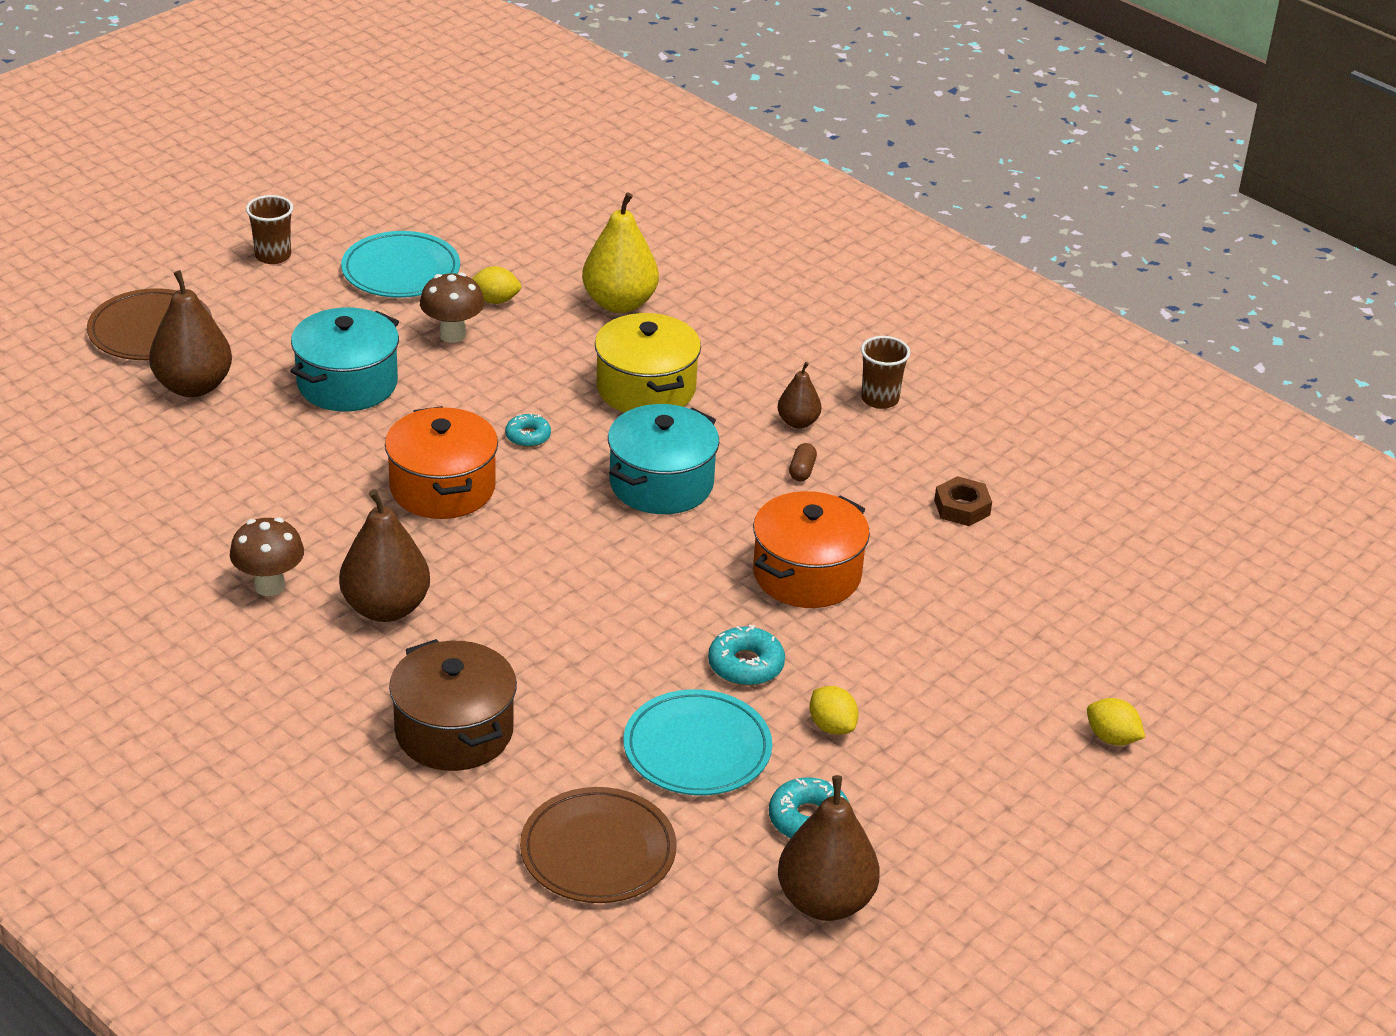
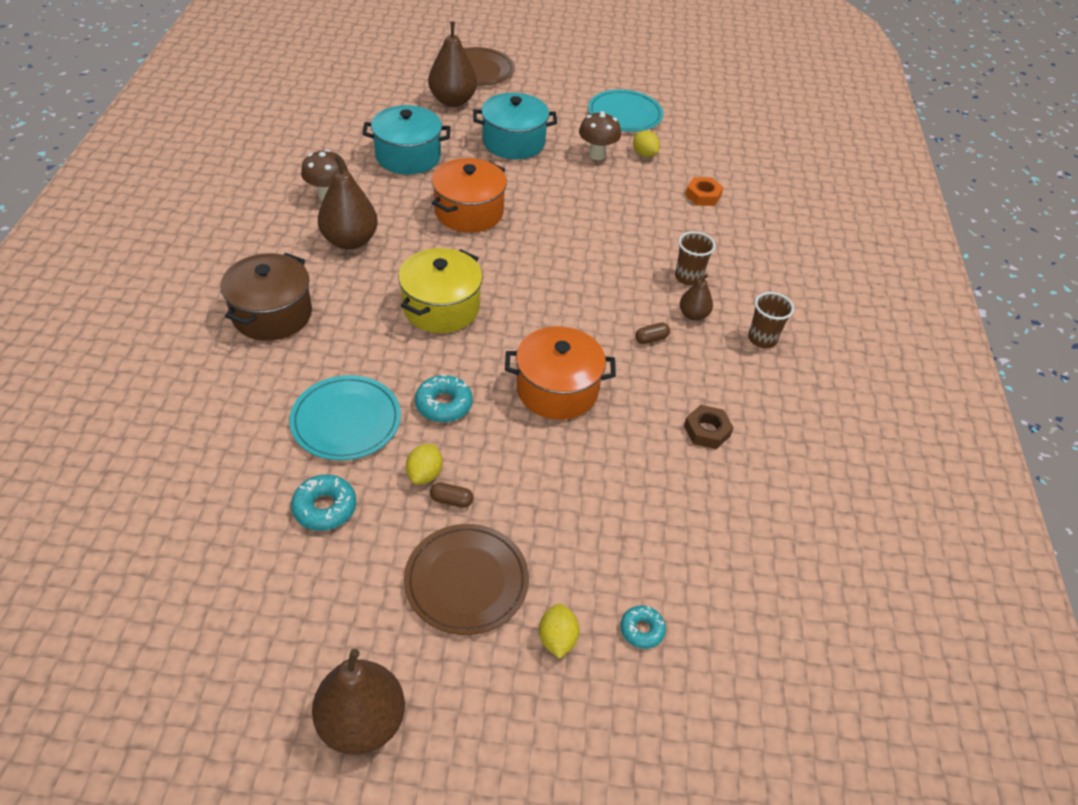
camera: 50 degrees right, 10 degrees up
(273, 256) = (581, 74): brown cup -> brown cup (688, 277)
(528, 436) = (547, 219): turquoise donut -> turquoise donut (642, 630)
(598, 851) = (217, 423): brown plate -> brown plate (466, 581)
(619, 303) = (703, 195): yellow pear -> orange nut
(646, 389) = (643, 241): yellow pot -> yellow pot (441, 307)
(661, 483) = (568, 288): turquoise pot -> turquoise pot (408, 156)
(825, 901) = (251, 557): brown pear -> brown pear (362, 722)
(885, 724) = (451, 500): none -> brown capsule

